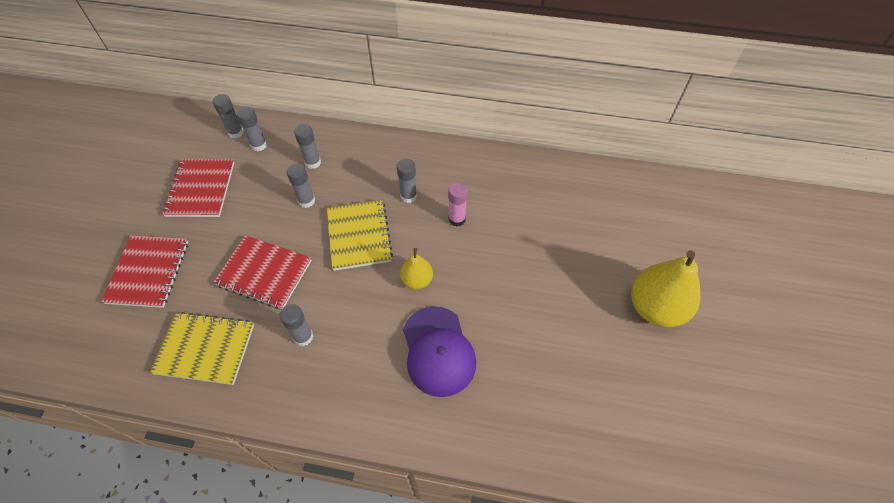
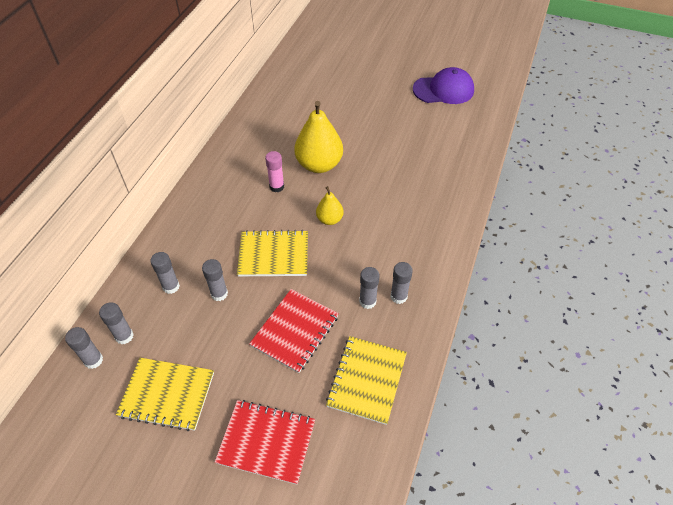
camera: 80 degrees left, 5 degrees down
(201, 189) = (167, 394): red notebook -> yellow notebook
(408, 196) = (241, 215): grey glue stick -> grey glue stick (398, 296)
(438, 351) = (394, 214): purple cap -> purple cap (443, 90)
(655, 307) = (380, 98): yellow pear -> yellow pear (319, 164)

